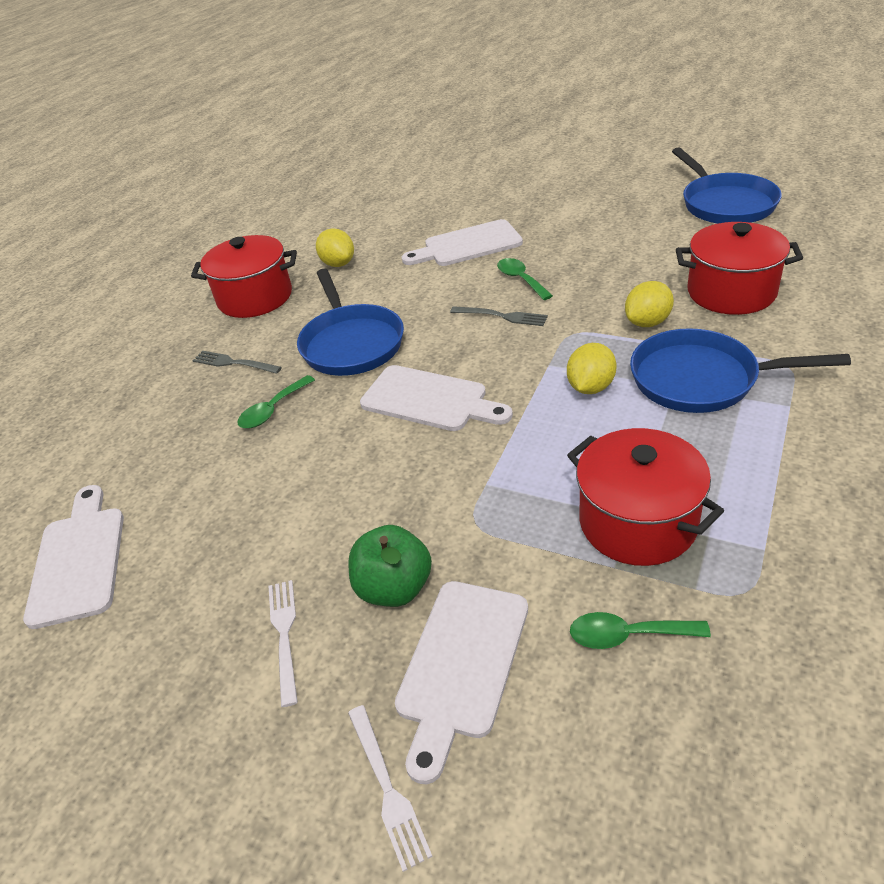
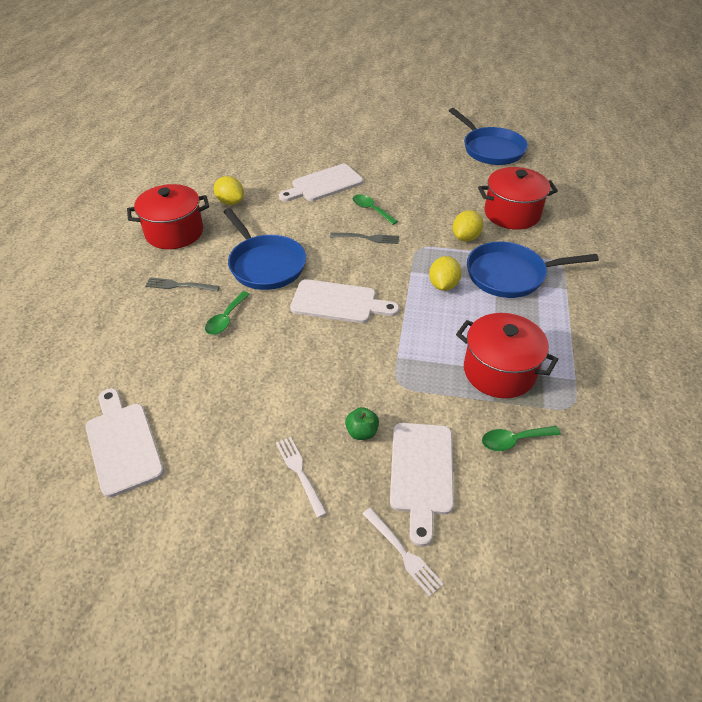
camera: 20 degrees left, 5 degrees up
(394, 588) = (362, 432): green apple -> green apple, size x0.62

